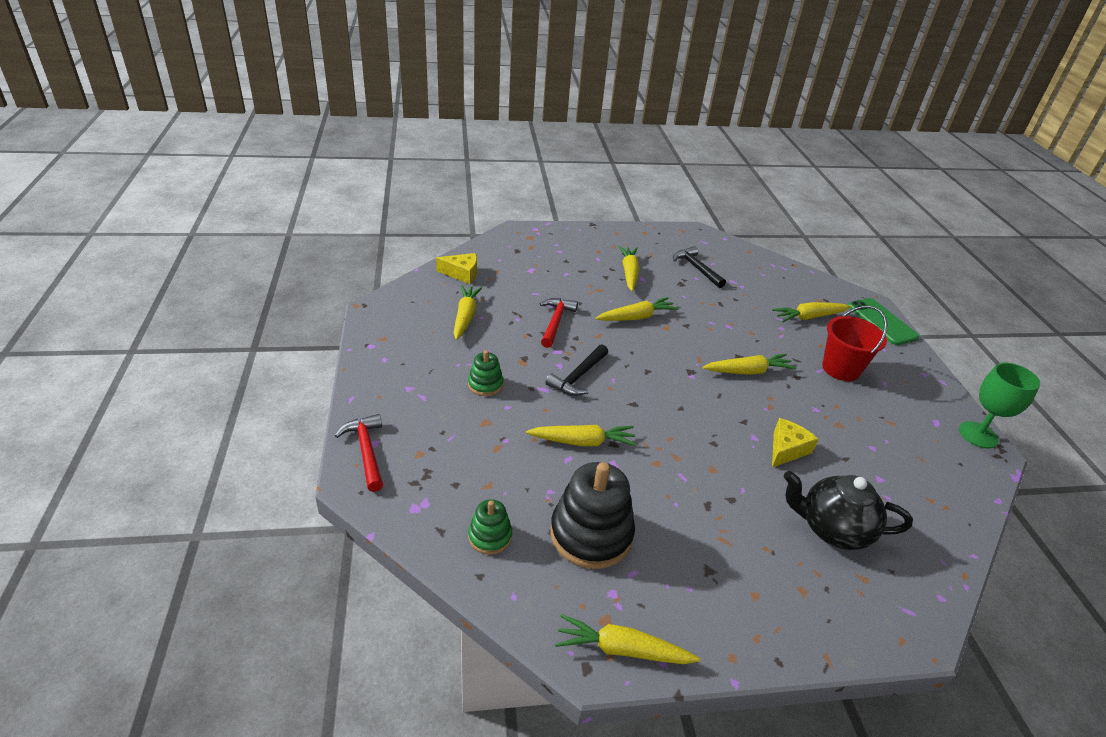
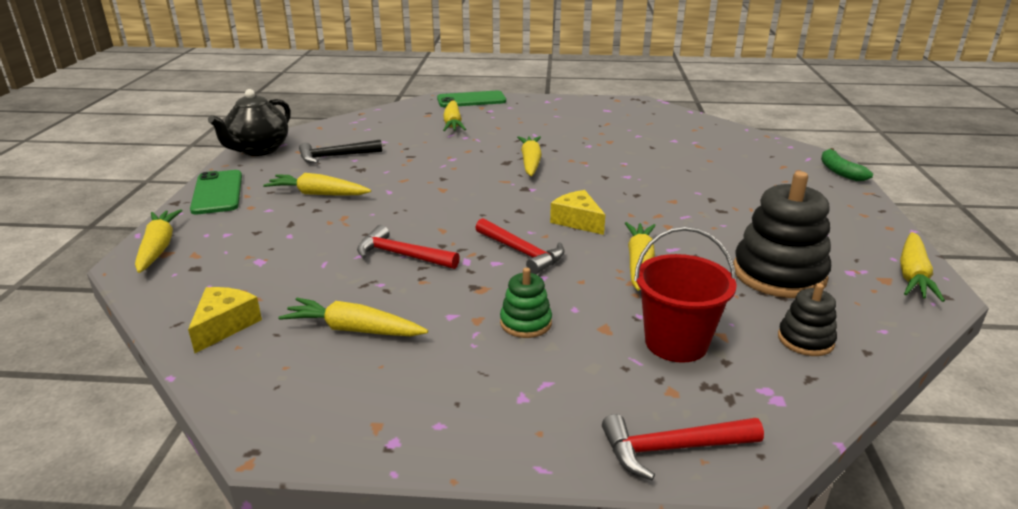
camera: 75 degrees left, 10 degrees down
(490, 536) = (805, 340): green stacking toy -> black stacking toy
(578, 377) = (521, 252): black hammer -> red hammer
(612, 235) = (217, 193): none -> green phone
(636, 317) = (415, 202): yellow carrot -> yellow carrot (158, 247)
(786, 449) = (643, 166): yellow cheese -> yellow cheese (577, 221)
(832, 529) = (735, 166): black teapot -> black teapot (259, 150)
(841, 369) = (534, 126): red bucket -> red bucket (676, 343)
(883, 640) = (839, 171): none -> green banana
(978, 435) = (621, 101): green goblet -> none

